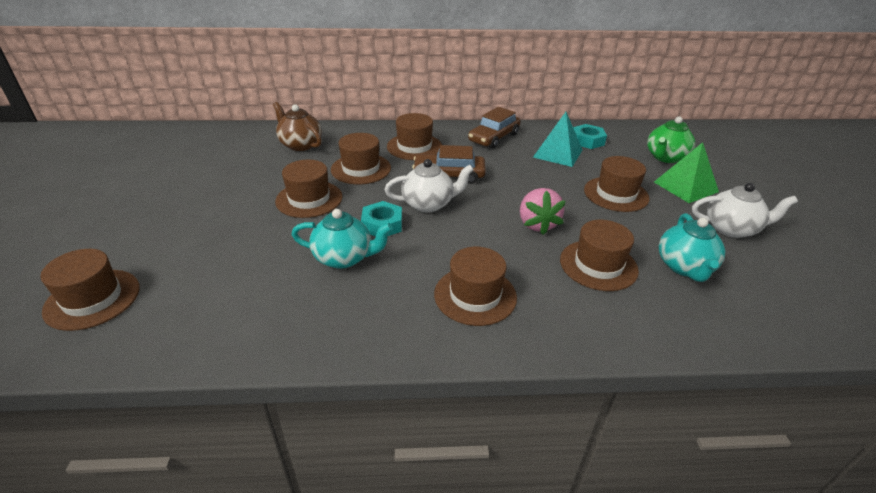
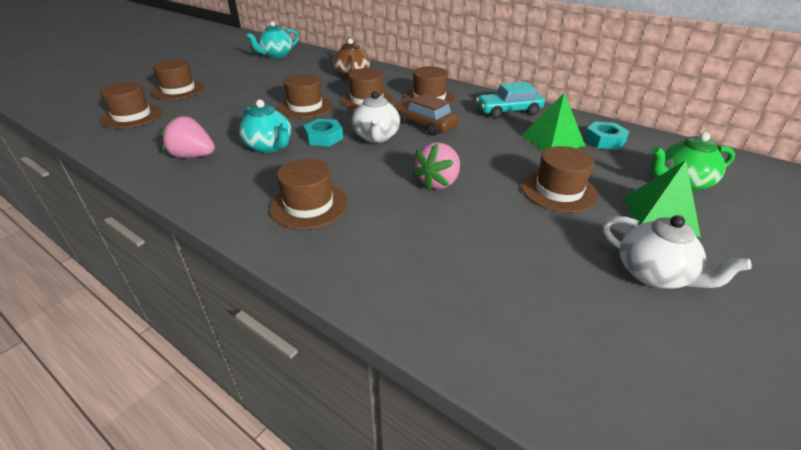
camera: 40 degrees right, 0 degrees up
(276, 307) = (193, 156): none -> pink strawberry
(429, 204) = (376, 137): white teapot -> white teapot turned 60 degrees clockwise
(493, 137) = (508, 111): brown car -> turquoise car
(557, 153) = (552, 140): turquoise pyramid -> green pyramid
(598, 265) = (441, 233): brown hat -> brown hat (178, 90)
(684, 267) = (528, 276): turquoise teapot -> turquoise teapot (277, 55)

